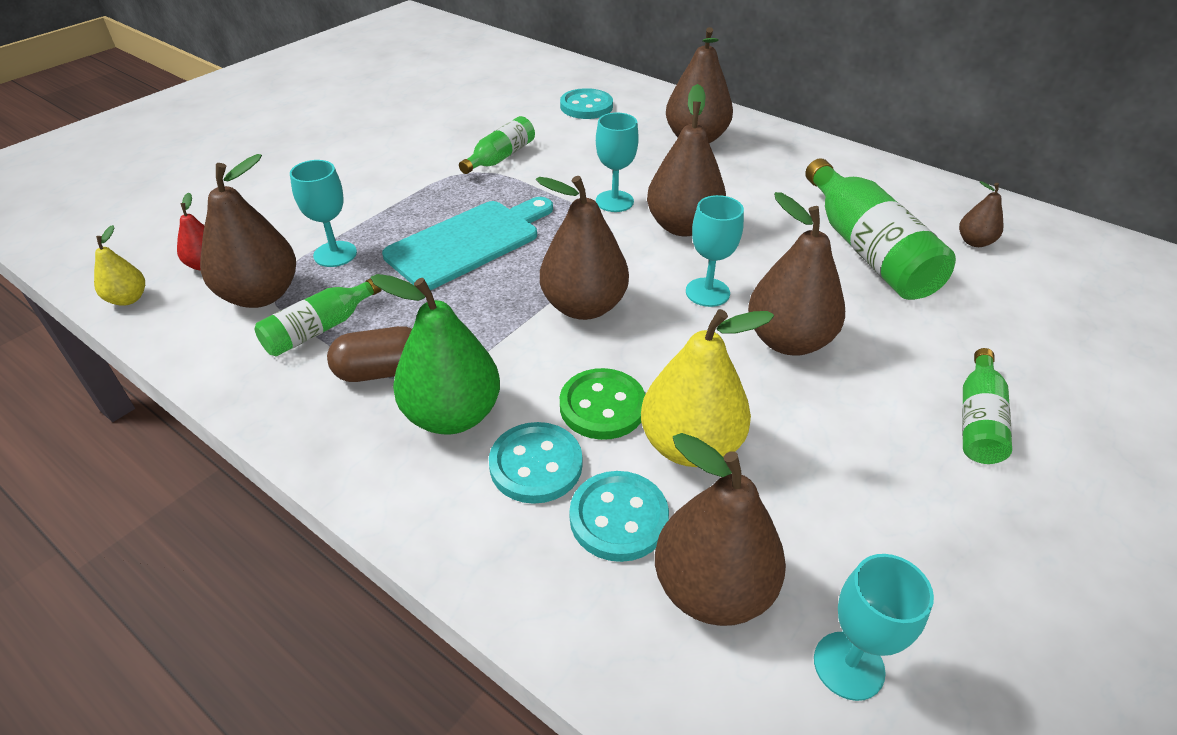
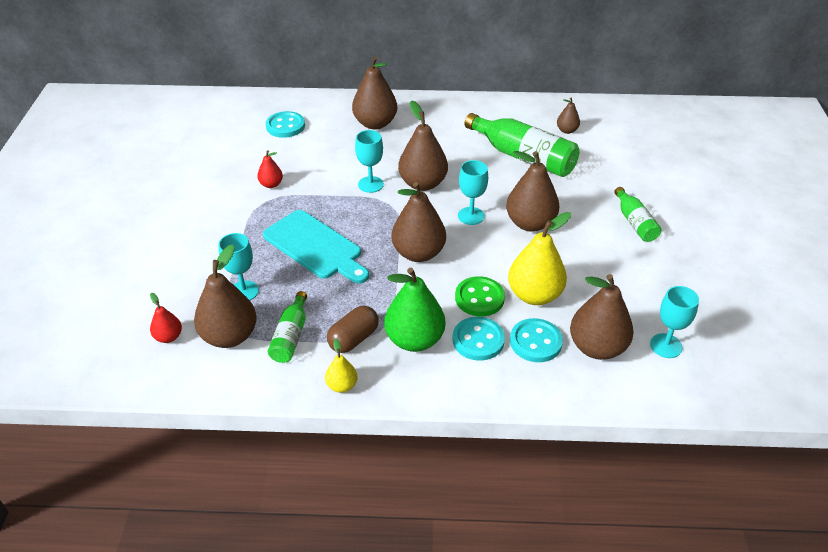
camera: 35 degrees left, 0 degrees up
(128, 299) = (146, 381): yellow pear -> yellow pear (342, 385)
(468, 242) = (315, 247): turquoise cutting board -> turquoise cutting board turned 120 degrees clockwise
(500, 157) = (271, 184): green bottle -> red pear

